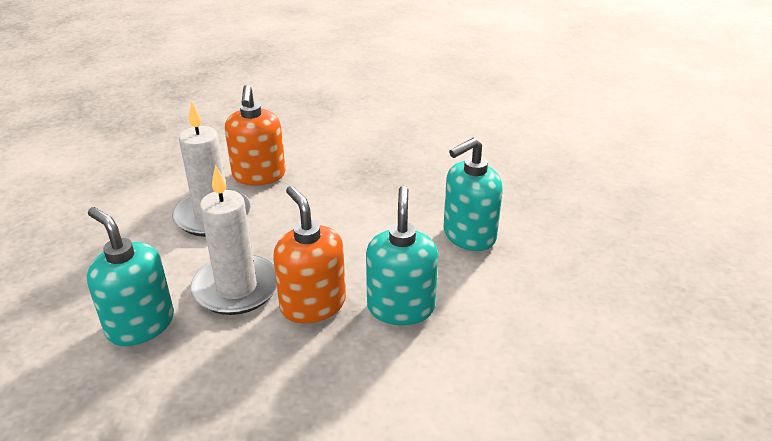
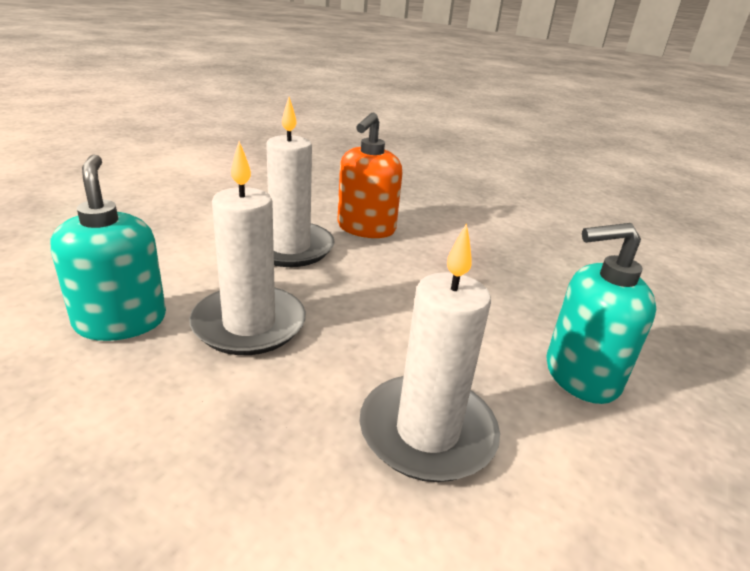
camera: 25 degrees right, 5 degrees down
(313, 304) = (316, 378): orange soap dispenser -> none
(401, 307) = (427, 432): turquoise soap dispenser -> white candle

